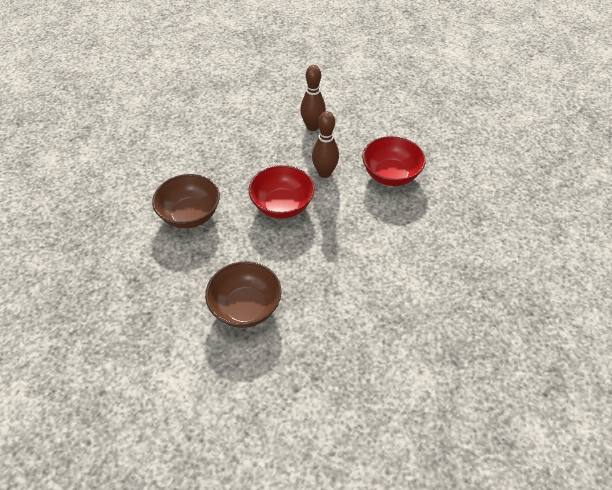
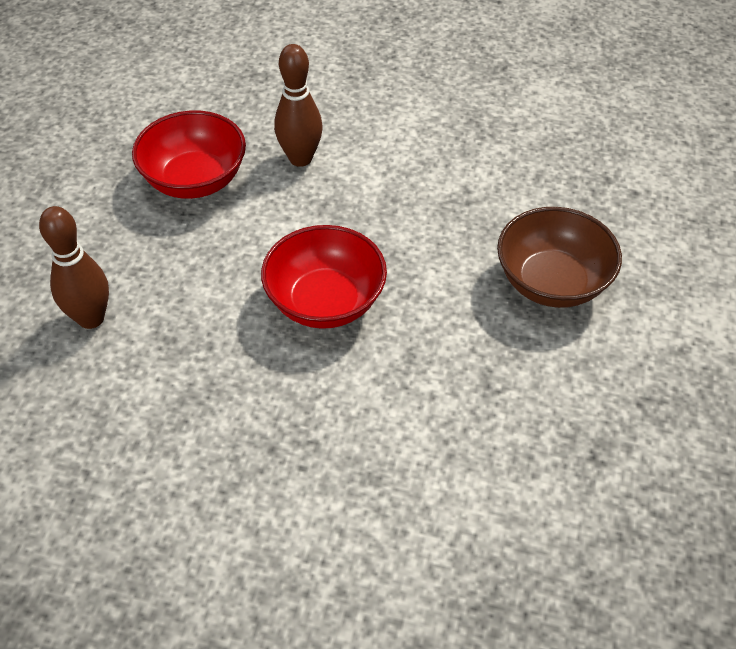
camera: 110 degrees left, 0 degrees up
(190, 215) = (409, 434): brown bowl -> none
(324, 173) = (220, 265): brown bowling pin -> brown bowling pin (300, 158)

